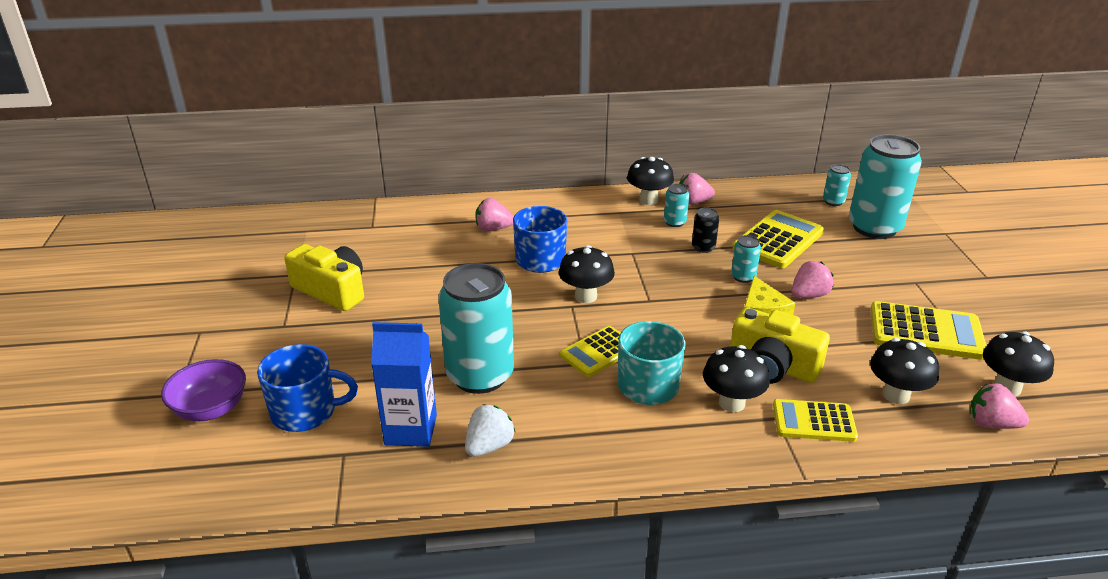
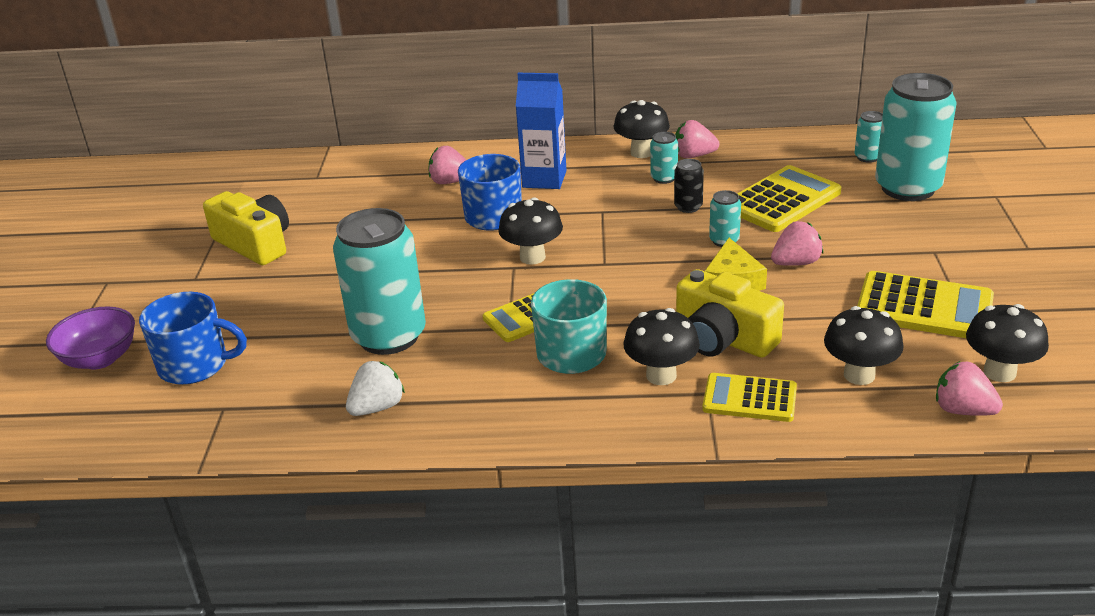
camera: 10 degrees right, 0 degrees up
(411, 430) = (299, 388): blue carton -> blue carton (544, 179)

